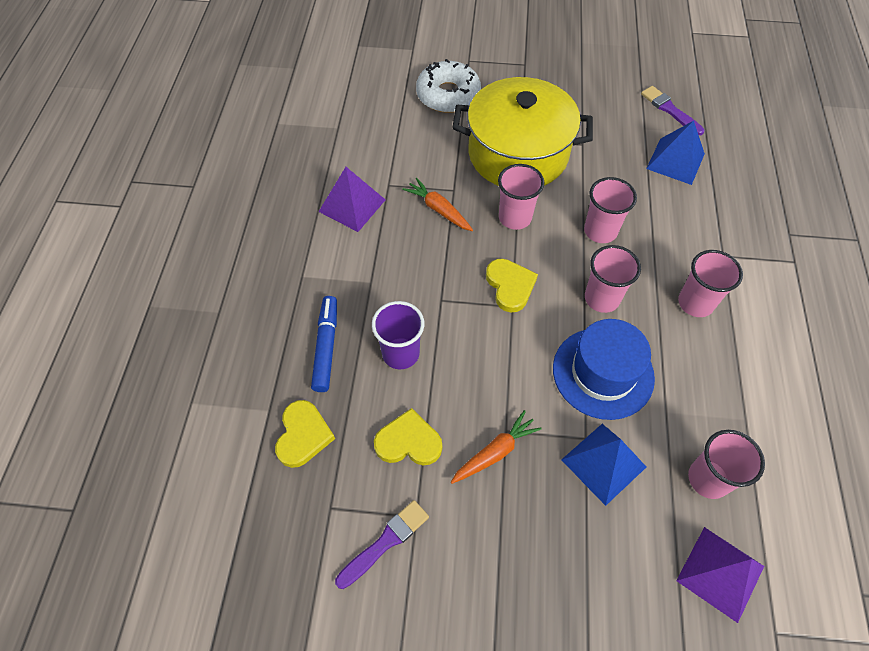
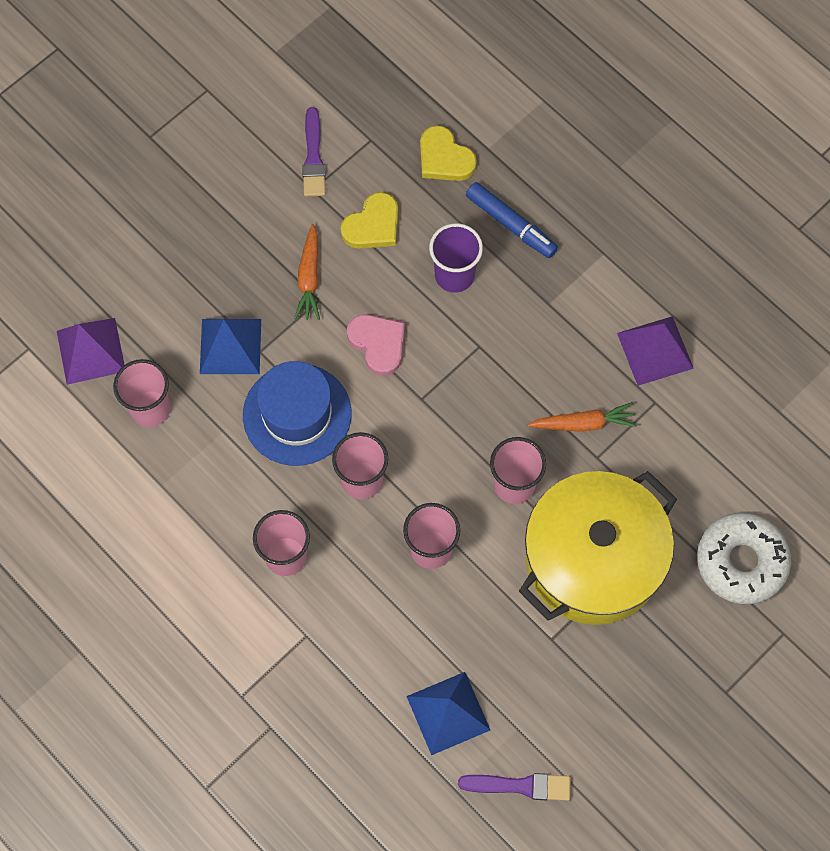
camera: 130 degrees right, 10 degrees up
(500, 362) = (378, 344): none -> pink heart
(510, 286) = (443, 414): yellow heart -> none

